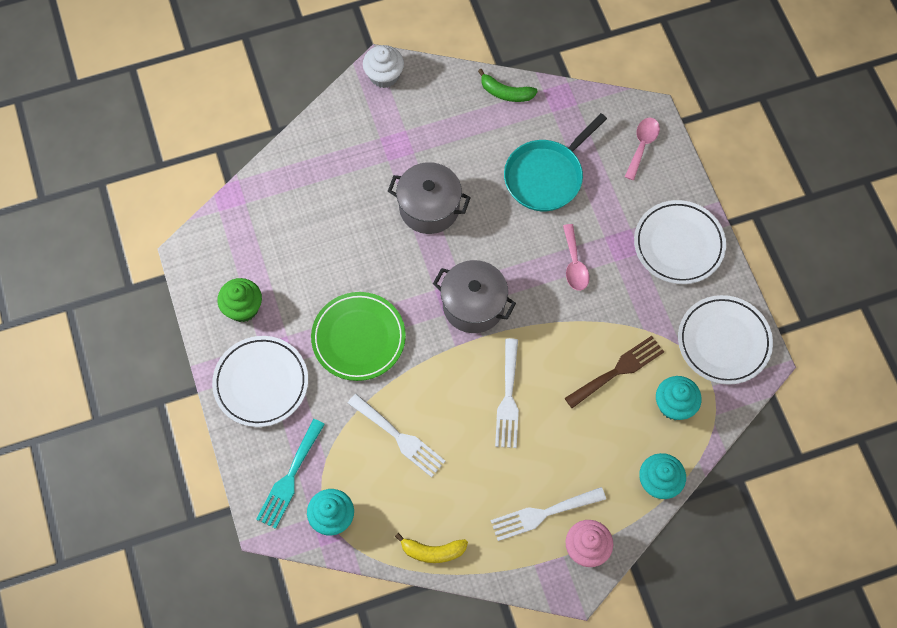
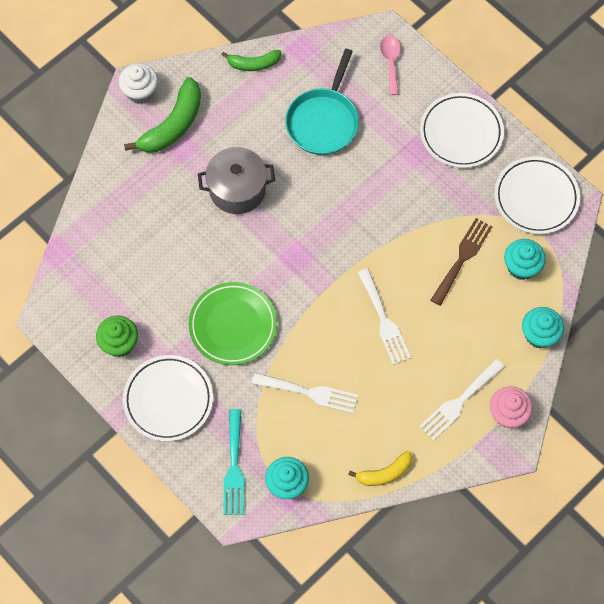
camera: 25 degrees left, 0 degrees up
(399, 120) = (173, 125): none -> green banana
(473, 305) = (316, 256): grey pot -> none
(574, 264) = (383, 185): pink spoon -> none

